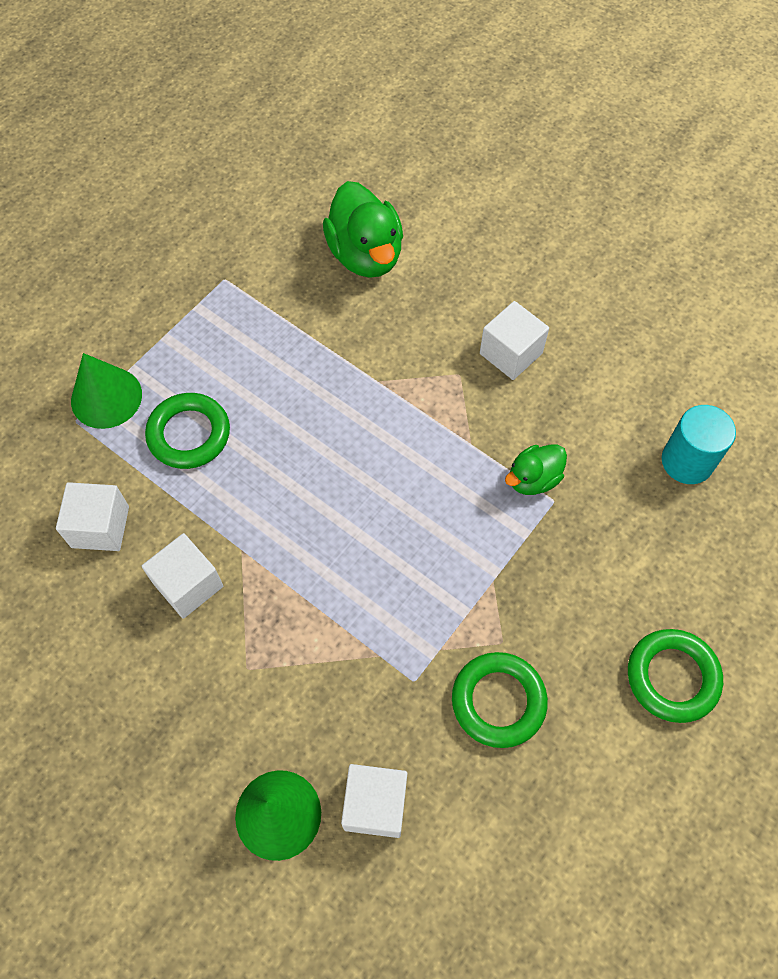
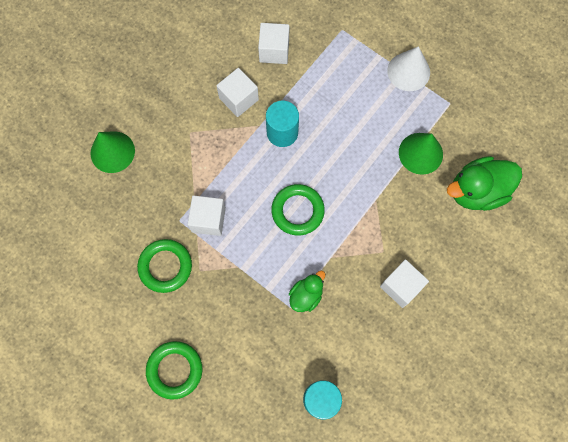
camera: 90 degrees right, 10 degrees up
(106, 397) = (358, 44): green cone -> green cone (420, 153)
(164, 329) = (408, 71): none -> white cone
(189, 434) = (334, 91): green ring -> green ring (297, 211)
(257, 513) = (282, 132): none -> turquoise cylinder
(375, 805) = (114, 200): white cube -> white cube (208, 220)
(533, 479) = (306, 295): green duck -> green duck turned 75 degrees clockwise

